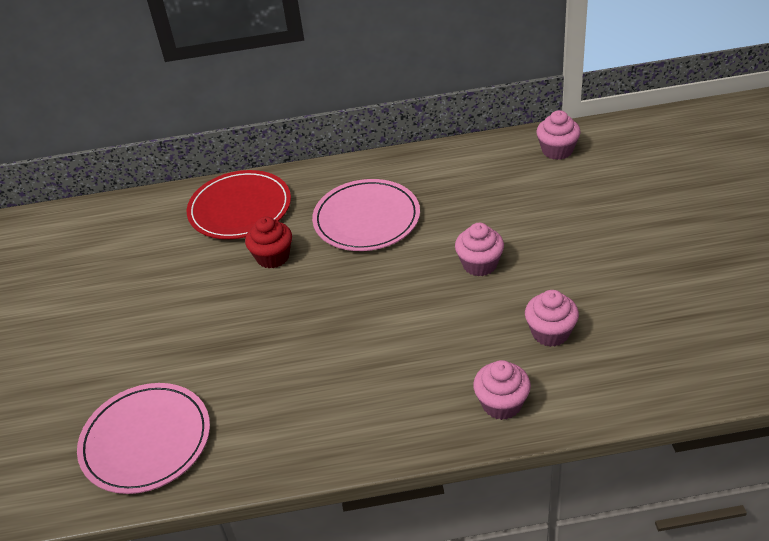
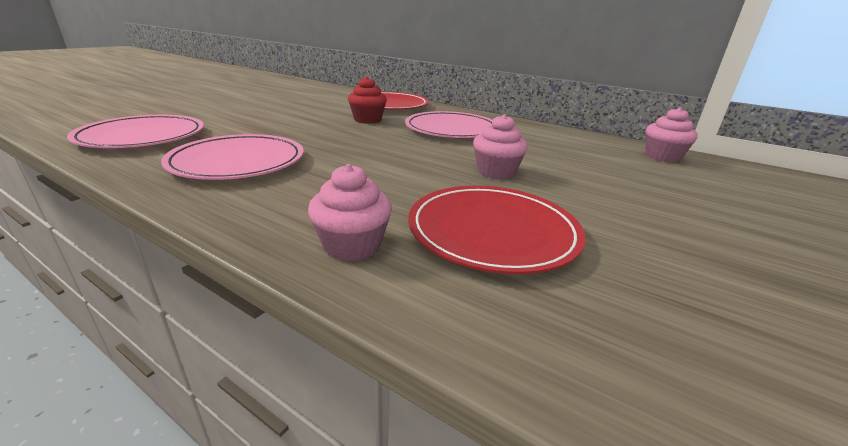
camera: 35 degrees right, 15 degrees down
(296, 399) = (238, 162): none -> pink plate
(550, 333) = (492, 231): pink cupcake -> red plate

